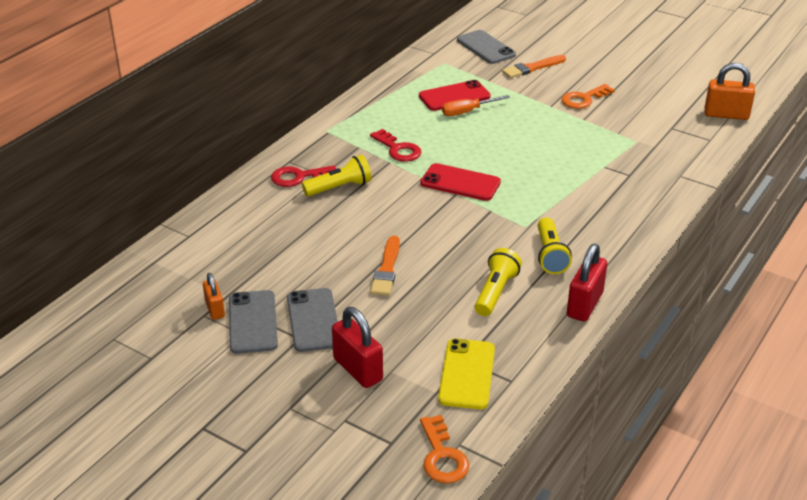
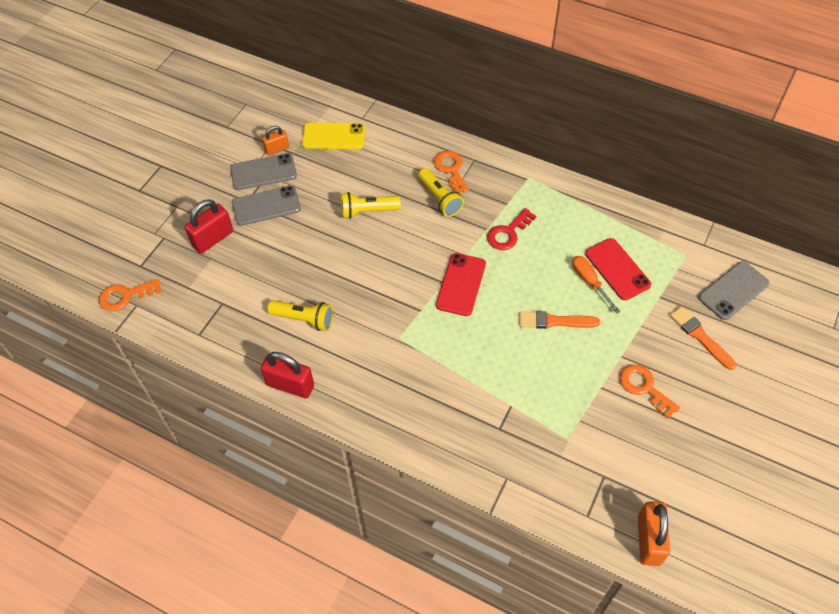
camera: 85 degrees right, 20 degrees up
(298, 177) = (451, 169): red key -> orange key
(386, 269) = (330, 243): orange brush -> orange brush (555, 321)
(467, 374) = (206, 305): yellow phone -> yellow phone (333, 136)
(550, 255) = (357, 358): yellow flashlight -> yellow flashlight (368, 211)

